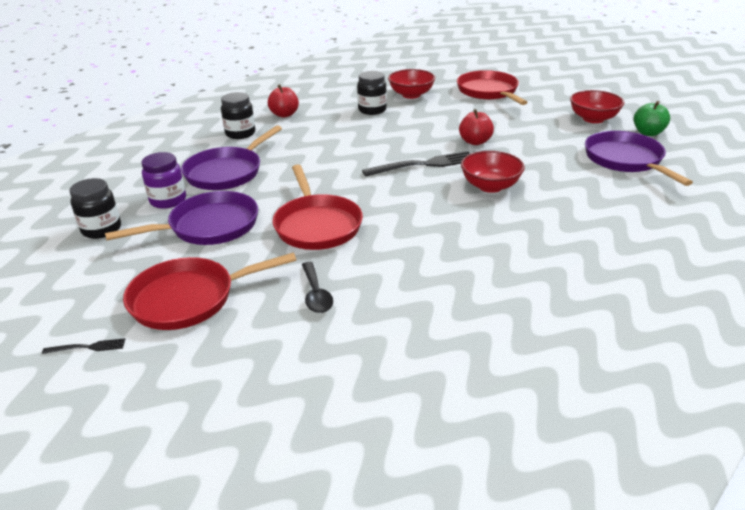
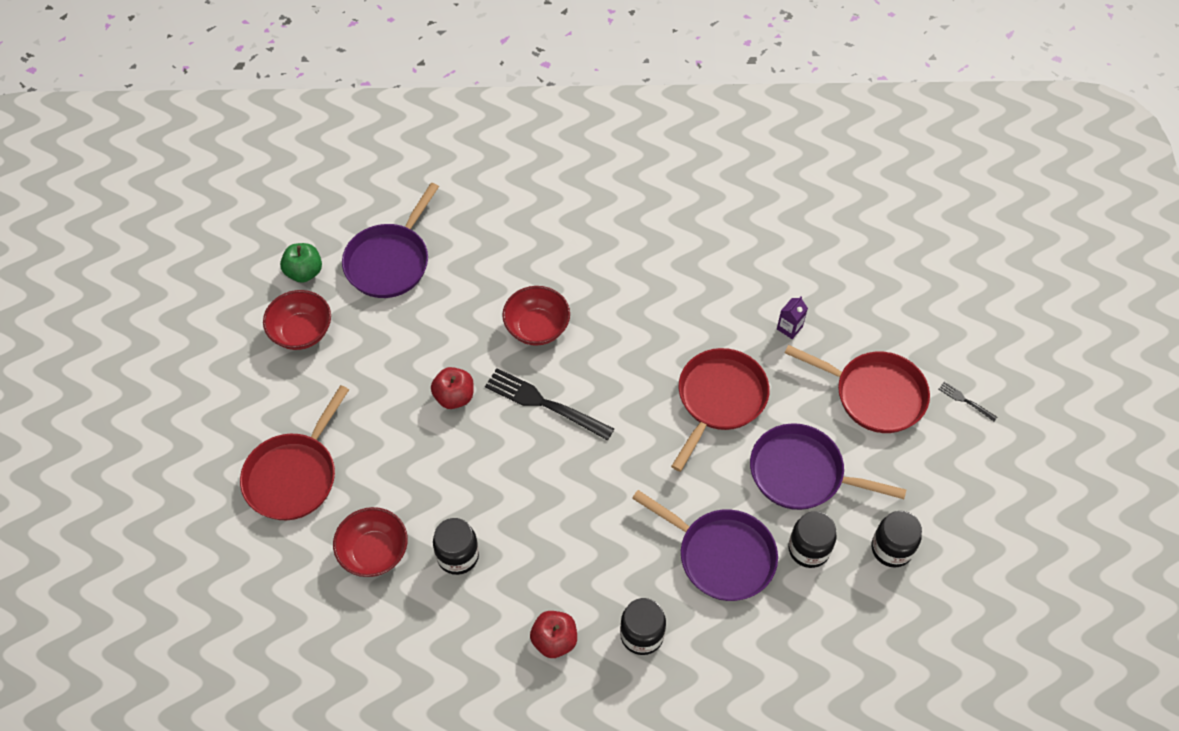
camera: 135 degrees left, 25 degrees up
(168, 200) = (808, 549): purple jar -> black jar
(227, 172) = (721, 555): purple pan -> purple pan turned 45 degrees clockwise
(316, 294) = (789, 328): black spoon -> purple carton

